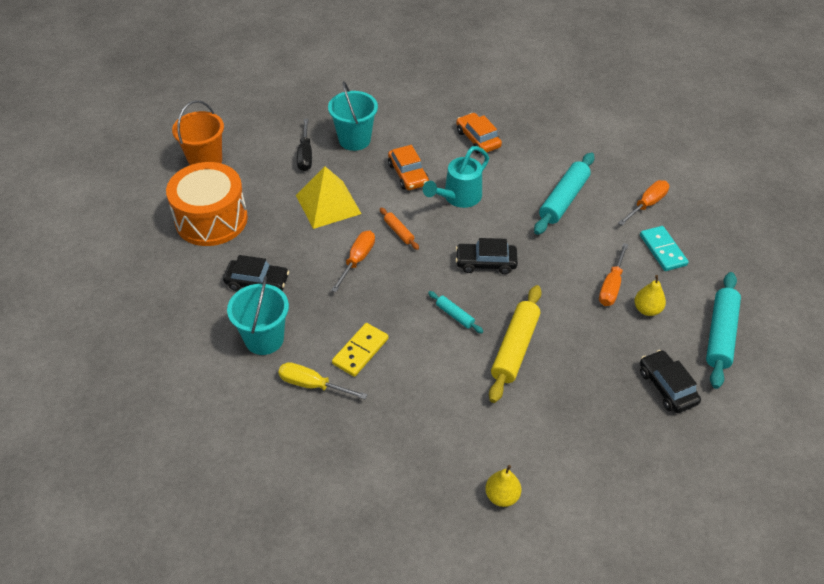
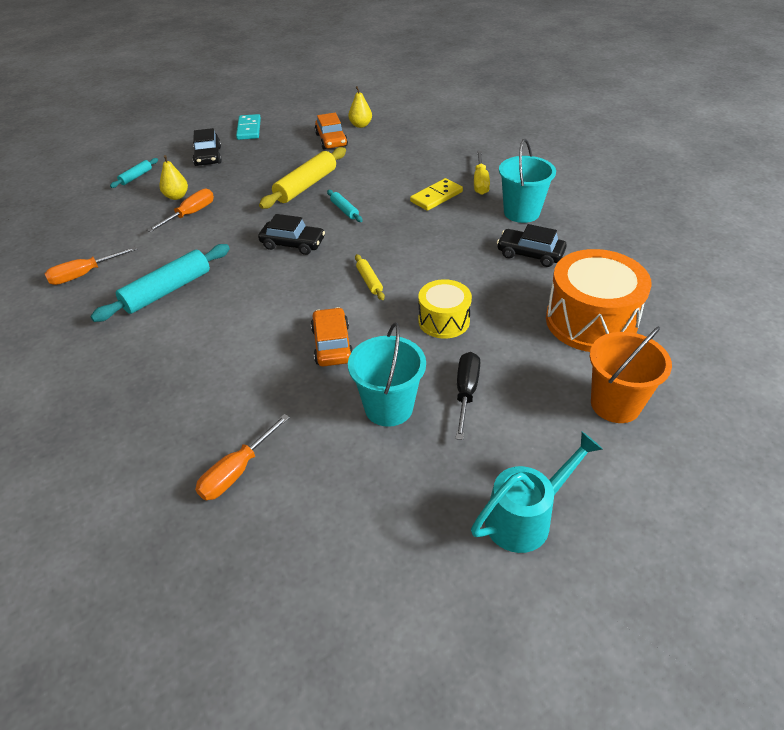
camera: 165 degrees left, 5 degrees down
(312, 385) = (480, 182): yellow screwdriver -> yellow screwdriver turned 60 degrees clockwise
(328, 204) = (444, 320): yellow pyramid -> yellow drum
(357, 260) = (422, 260): orange screwdriver -> orange screwdriver (237, 471)
(399, 232) = (369, 281): orange rolling pin -> yellow rolling pin
(458, 197) = (284, 308): turquoise watering can -> turquoise watering can (525, 518)
(478, 139) = (213, 382): orange car -> orange car (331, 140)
(662, 250) = (115, 234): turquoise domino -> turquoise domino (249, 129)
(720, 335) = (136, 177): turquoise rolling pin -> turquoise rolling pin, size x0.50

